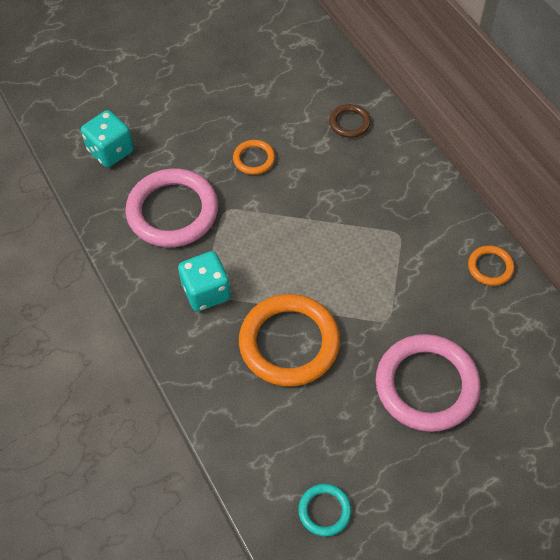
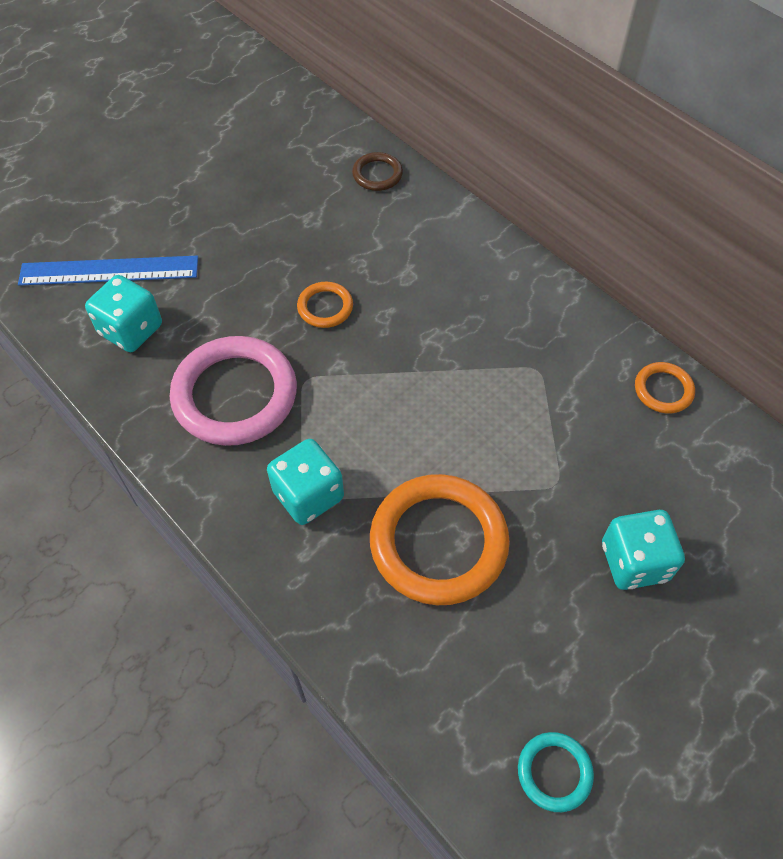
camera: 15 degrees left, 0 degrees up
(105, 104) = (109, 271): none -> blue ruler
(349, 123) = (434, 241): brown ring -> brown ring (377, 174)
(426, 385) = (634, 562): pink ring -> turquoise dice

